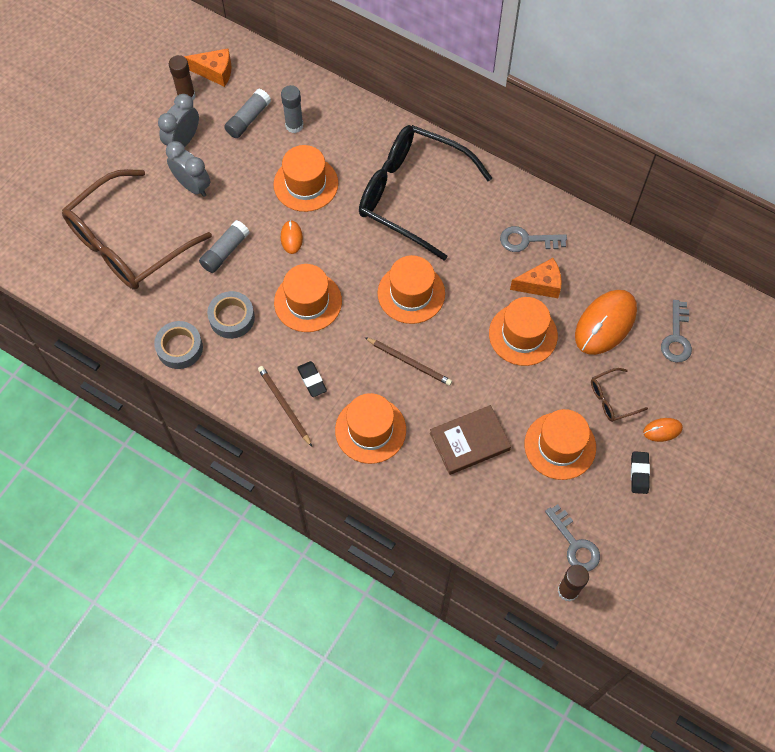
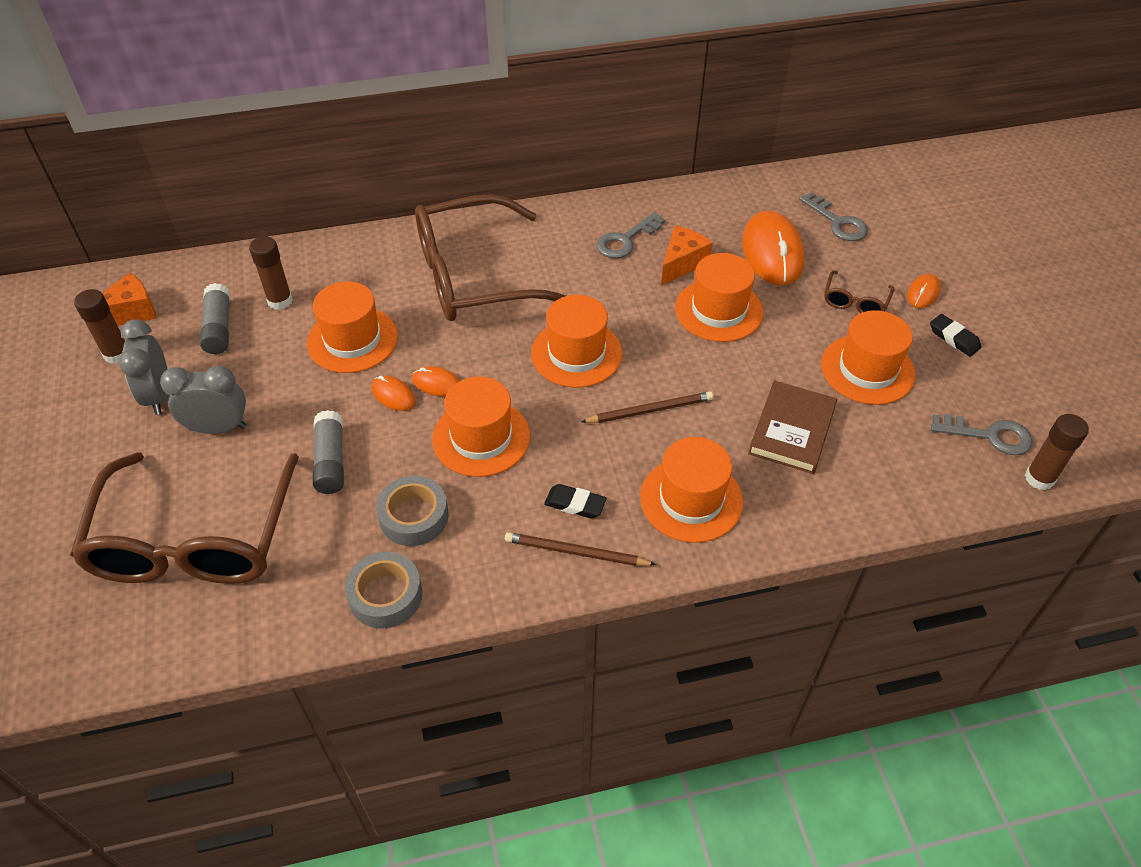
camera: 45 degrees left, 15 degrees down
(294, 125) = (280, 301): grey glue stick -> brown glue stick
(319, 249) = (437, 384): none -> orange mouse
(411, 194) = (474, 277): black glasses -> brown glasses

